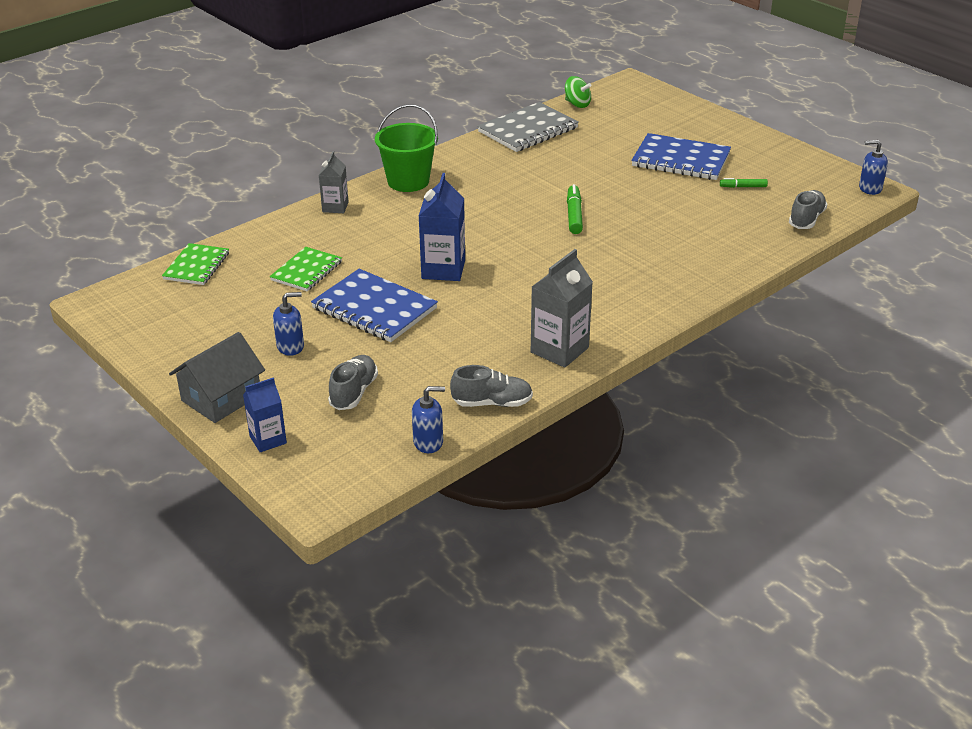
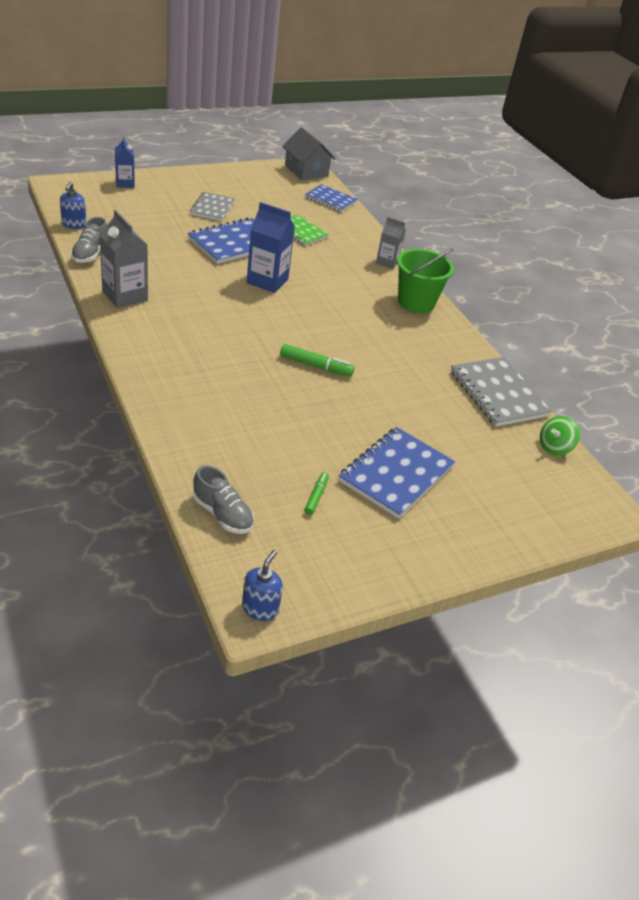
camera: 100 degrees right, 5 degrees up
(196, 266) = (330, 200): green notebook -> blue notebook
(221, 398) = (177, 180): grey house -> grey house (306, 170)
(290, 346) = (212, 208): blue soap dispenser -> grey notebook
(354, 392) = (145, 215): grey shoe -> none

